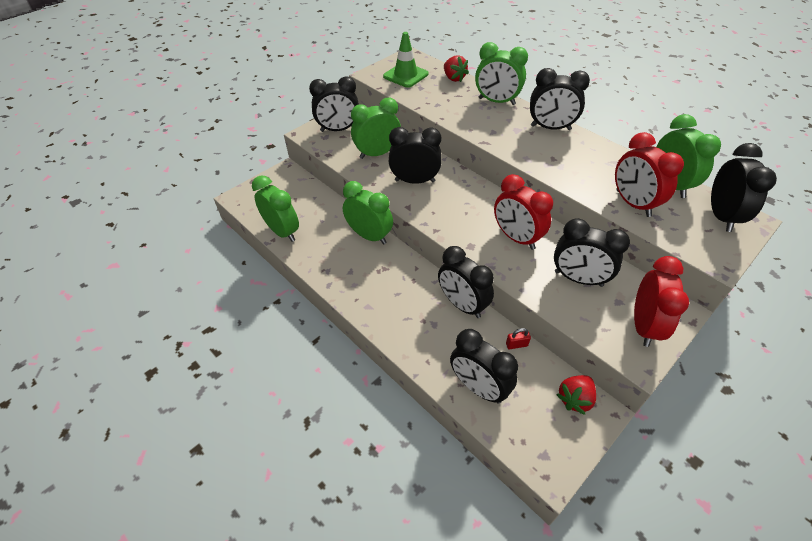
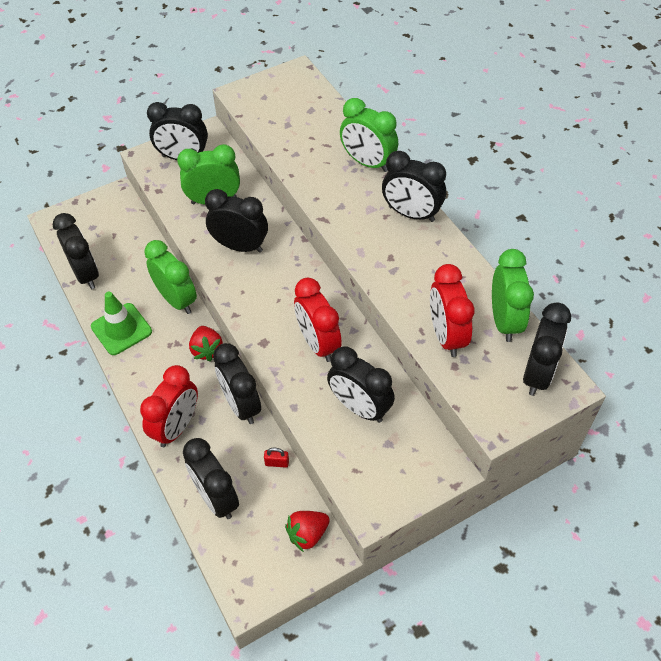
camera: 15 degrees right, 5 degrees up
(282, 231) = (86, 274): green clock -> black clock
(405, 75) = (278, 102): green traffic cone -> green traffic cone (121, 329)
(454, 78) = (334, 117): red strawberry -> red strawberry (207, 350)
(643, 326) = (399, 476): red clock -> red clock (176, 427)

